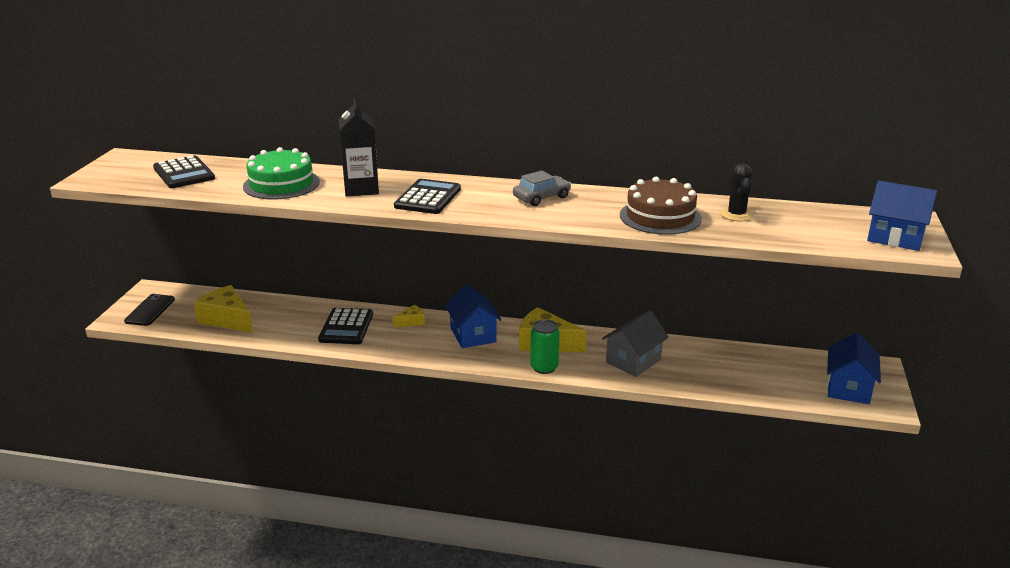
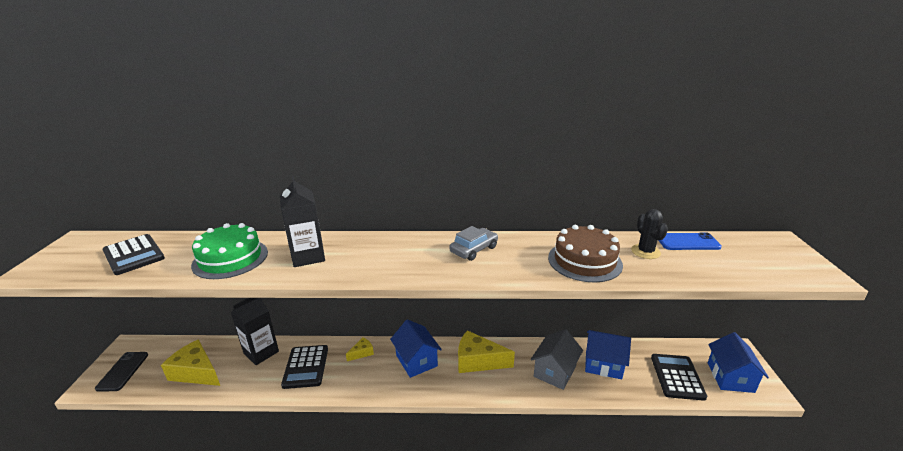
camera: 10 degrees left, 0 degrees up
(297, 310) = (261, 352): none -> black carton
(428, 198) = (372, 261): black calculator -> black calculator (677, 377)
(544, 367) = (484, 390): green can -> none
(794, 211) = (687, 242): none -> blue phone
(895, 237) = (787, 263): blue house -> blue house (603, 364)

